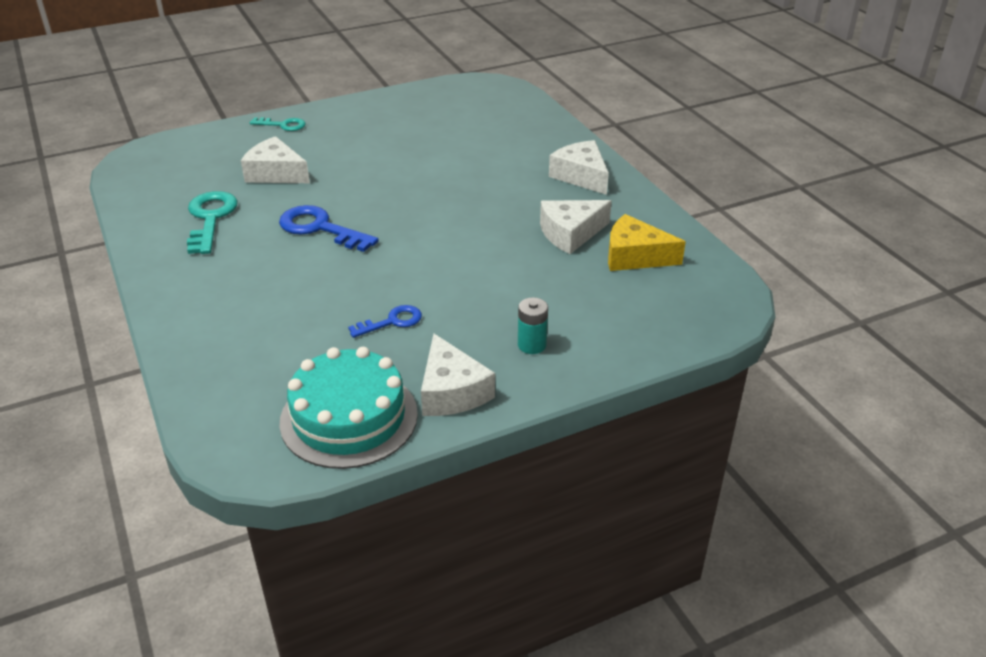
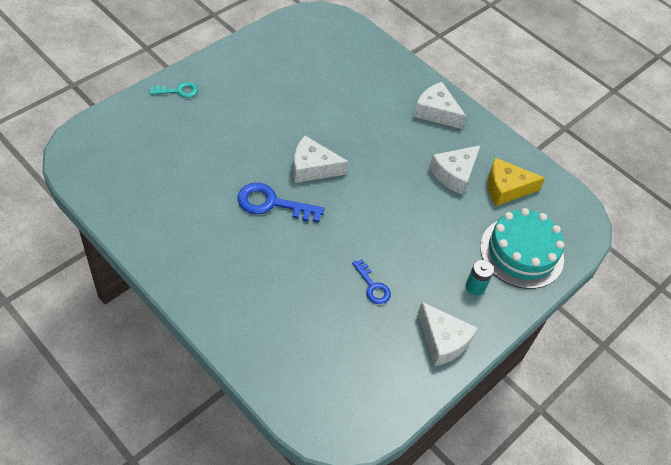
camera: 25 degrees left, 15 degrees up
(210, 218) = (180, 209): turquoise key -> none
(275, 173) = (204, 149): white cheese -> white cheese (312, 167)
(349, 417) = (388, 380): turquoise cake -> turquoise cake (521, 252)
(392, 321) = (373, 286): blue key -> blue key turned 105 degrees clockwise

